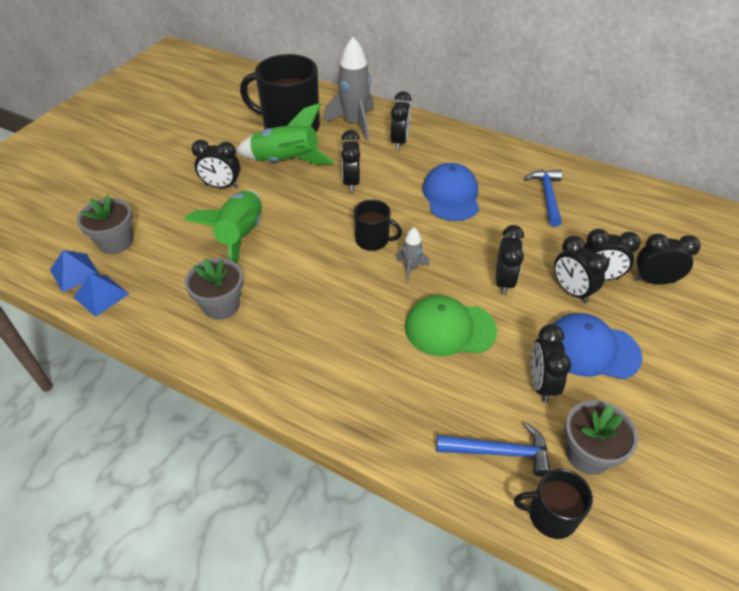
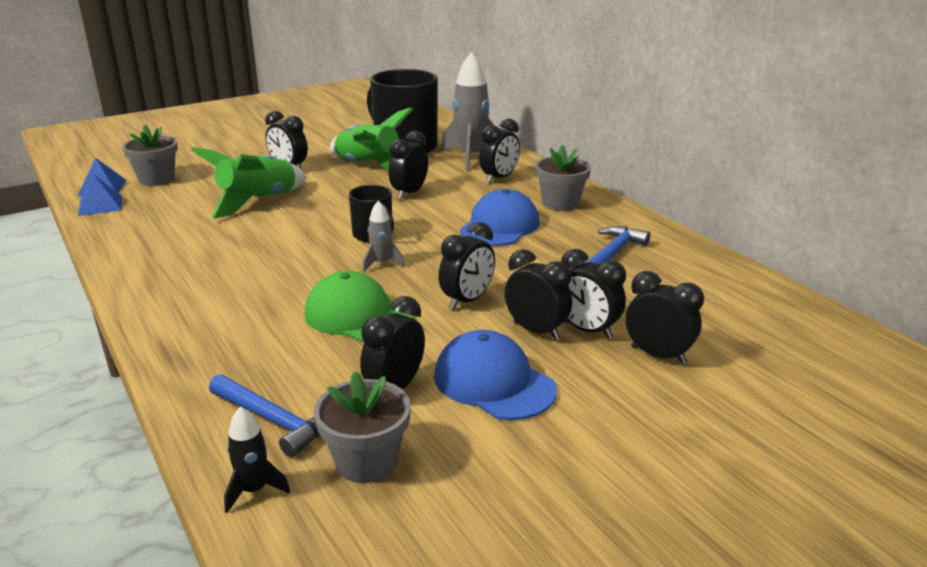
camera: 30 degrees right, 20 degrees down
(221, 305) = (178, 237): grey flower pot -> grey flower pot (560, 203)
(550, 515) = (254, 490): black mug -> black rocket
(571, 291) = (536, 331): black clock -> black clock turned 135 degrees clockwise

